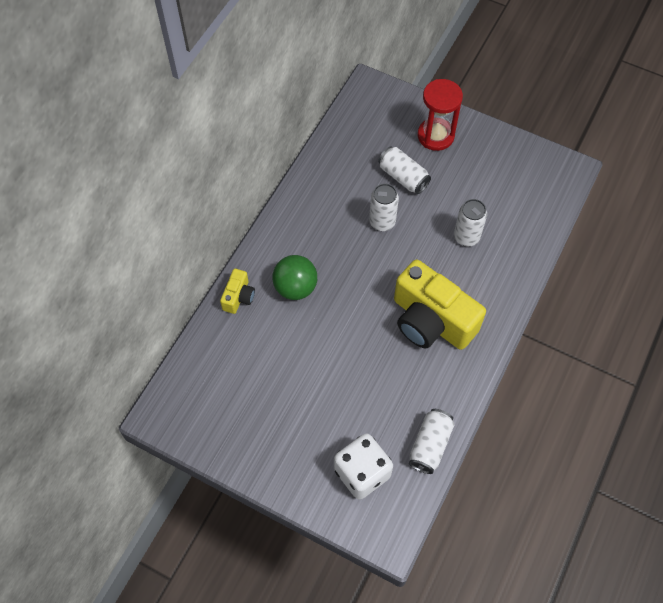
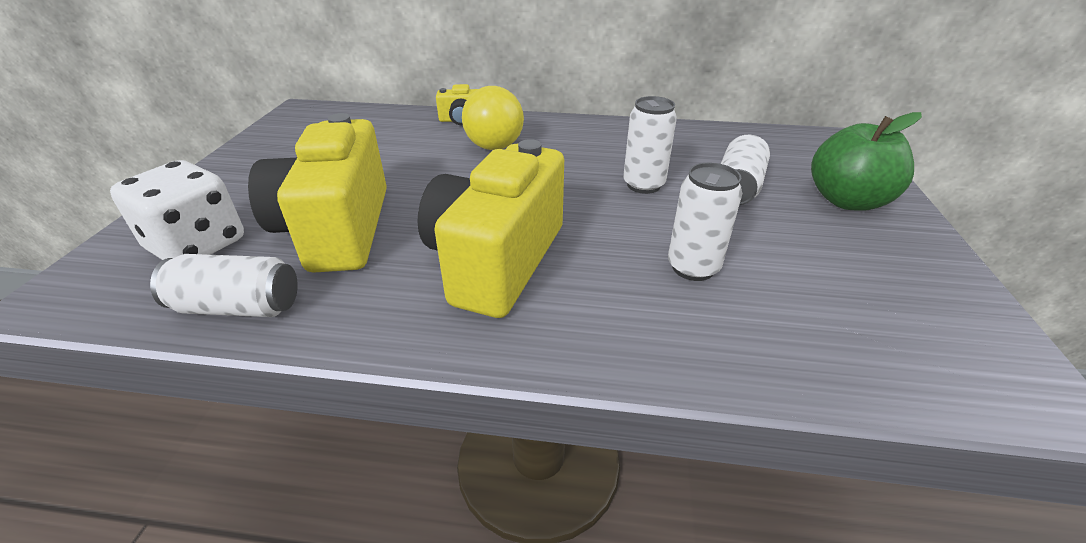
camera: 70 degrees right, 25 degrees down
(295, 287) = (494, 147): green ball -> yellow ball
(371, 396) = (337, 229): none -> yellow camera
(435, 136) = (847, 201): red hourglass -> green apple

